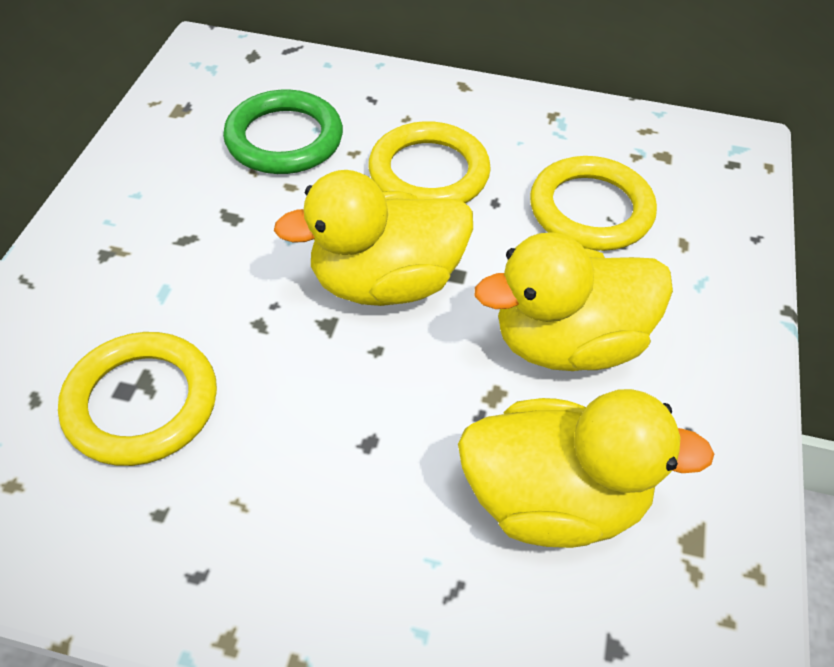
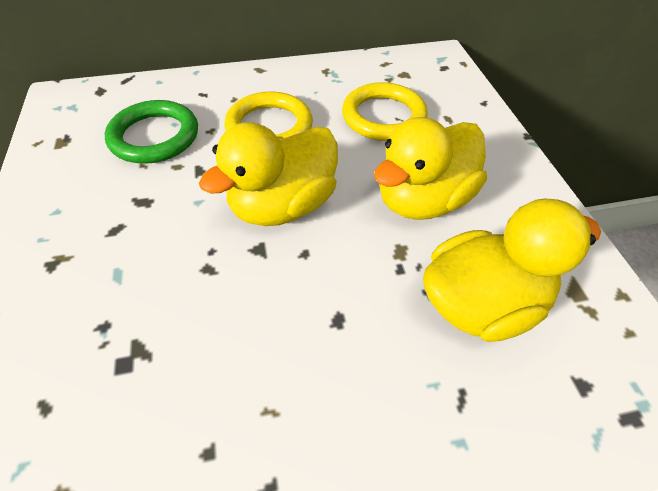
camera: 25 degrees left, 0 degrees up
(141, 403) = (144, 368): yellow ring -> none

